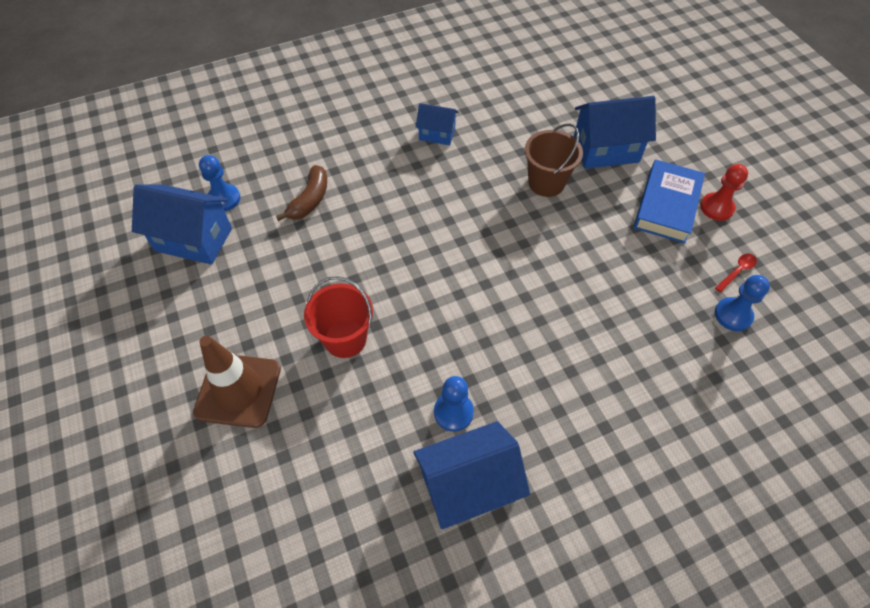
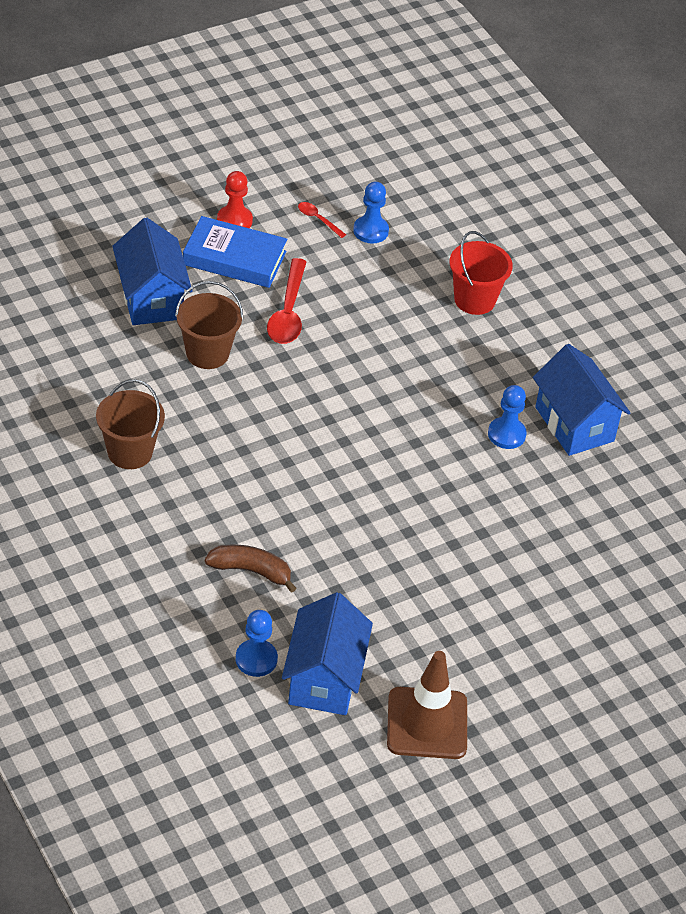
camera: 100 degrees left, 10 degrees down
(238, 390) = (513, 603): brown traffic cone -> brown traffic cone (427, 723)
(345, 339) = (440, 521): red bucket -> red bucket (474, 300)
(437, 134) = (130, 452): blue house -> brown bucket
(604, 240) = (288, 312): none -> red spoon

